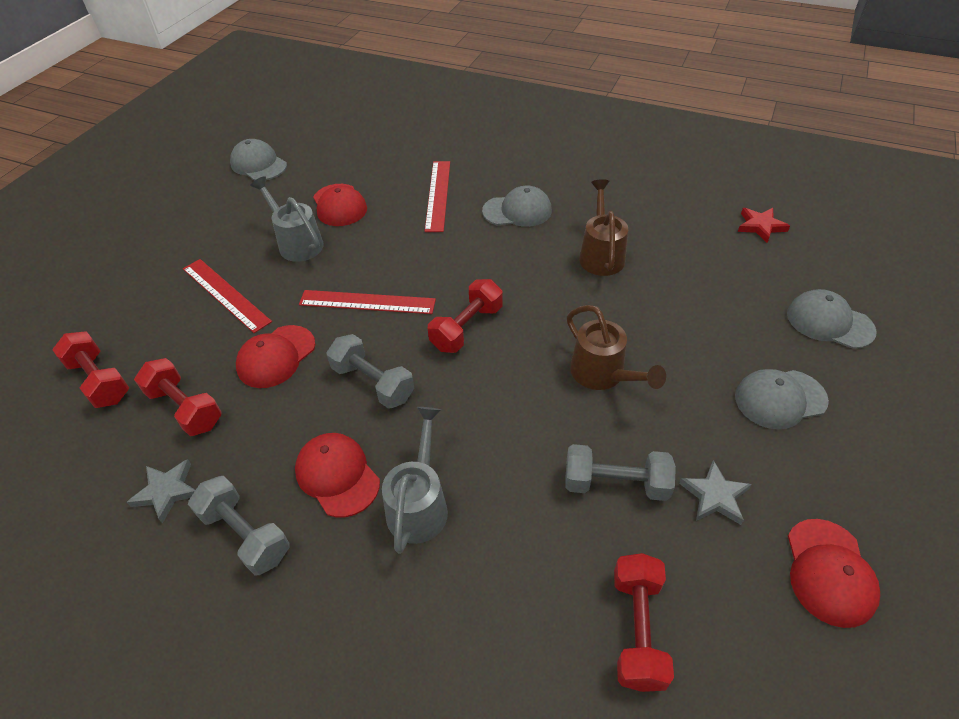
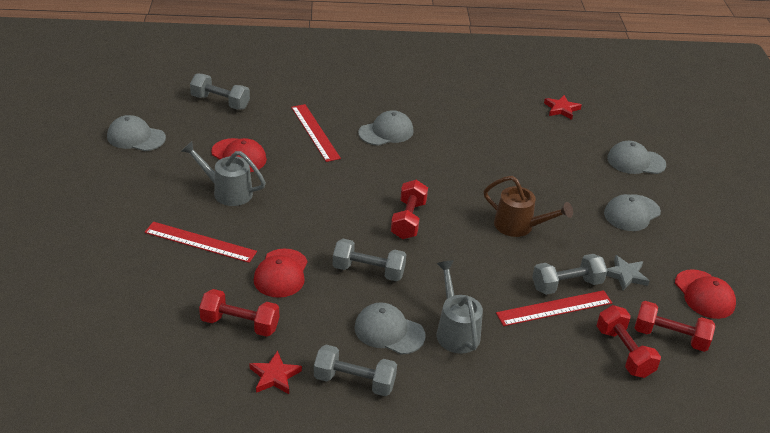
camera: 30 degrees left, 10 degrees down
(100, 381) = (150, 326): red dumbbell -> red dumbbell (670, 337)
(167, 491) = (275, 376): grey star -> red star
(337, 475) = (389, 331): red cap -> grey cap
(366, 143) = (220, 102): none -> grey dumbbell
(367, 302) = (321, 221): red ruler -> red ruler (554, 308)
(601, 254) = (467, 150): brown watering can -> none

